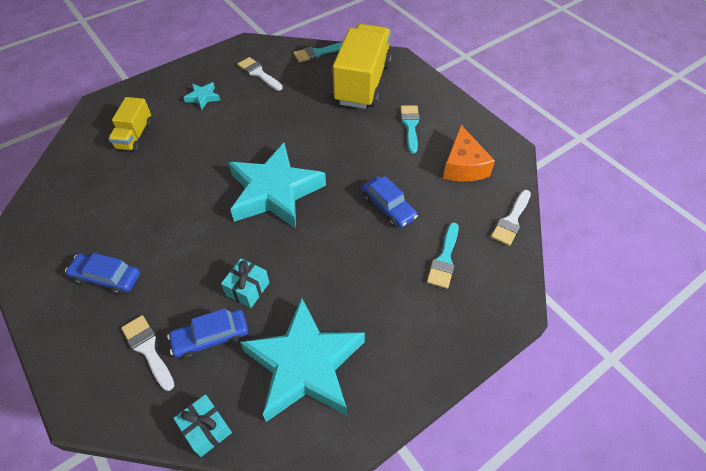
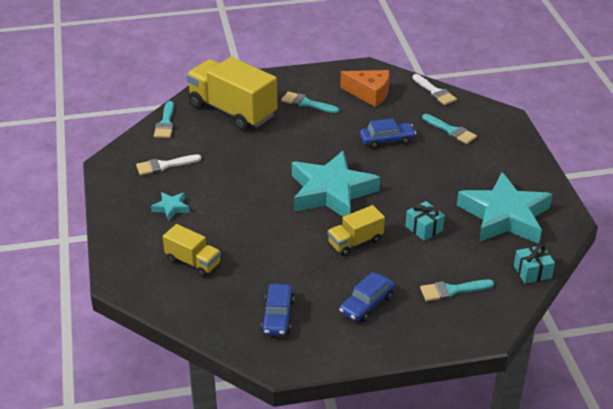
camera: 65 degrees left, 15 degrees down
(148, 349) = (452, 290): white brush -> turquoise brush
(201, 237) = (355, 242): none -> yellow truck
(211, 337) = (458, 256): blue car -> blue car (278, 316)

